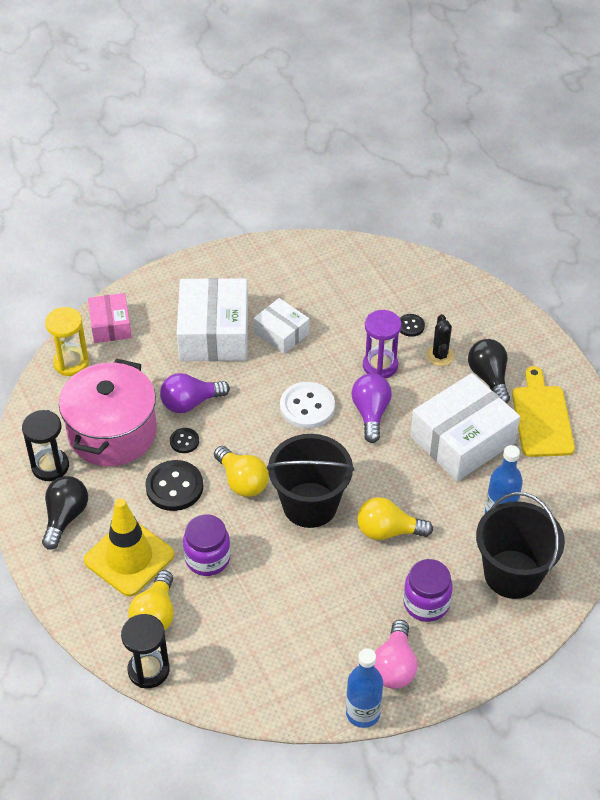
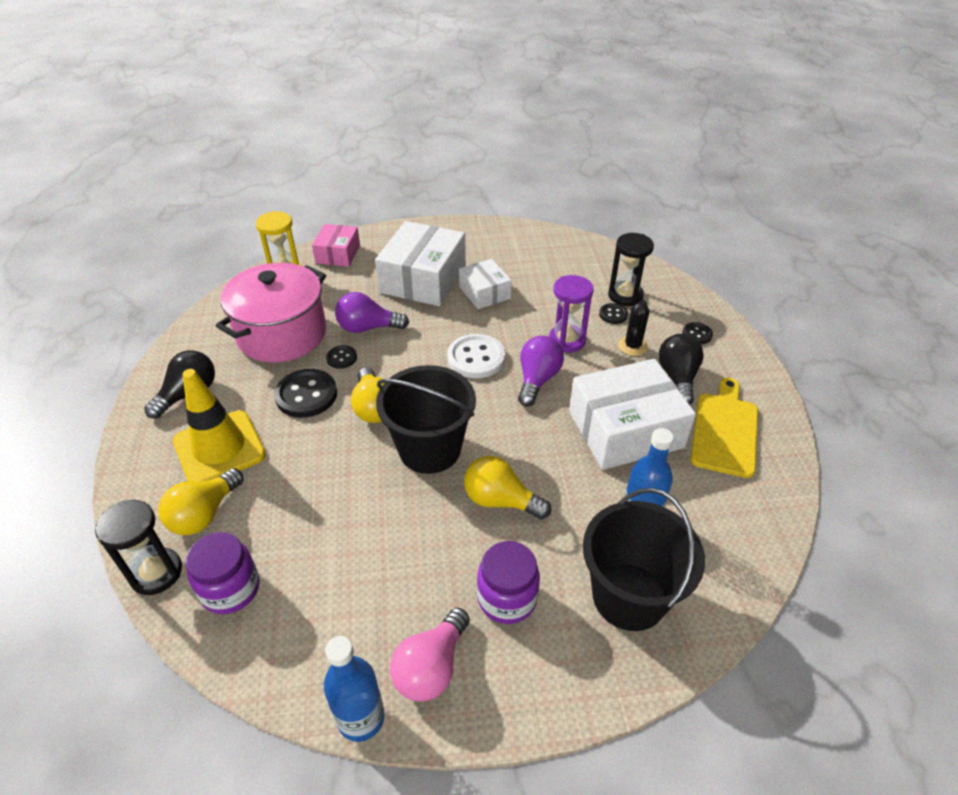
camera: 20 degrees right, 5 degrees down
(50, 466) = (208, 347): black hourglass -> black hourglass (625, 295)
(207, 558) = (294, 472): purple jar -> purple jar (231, 589)
(491, 327) = (697, 334): none -> black button

